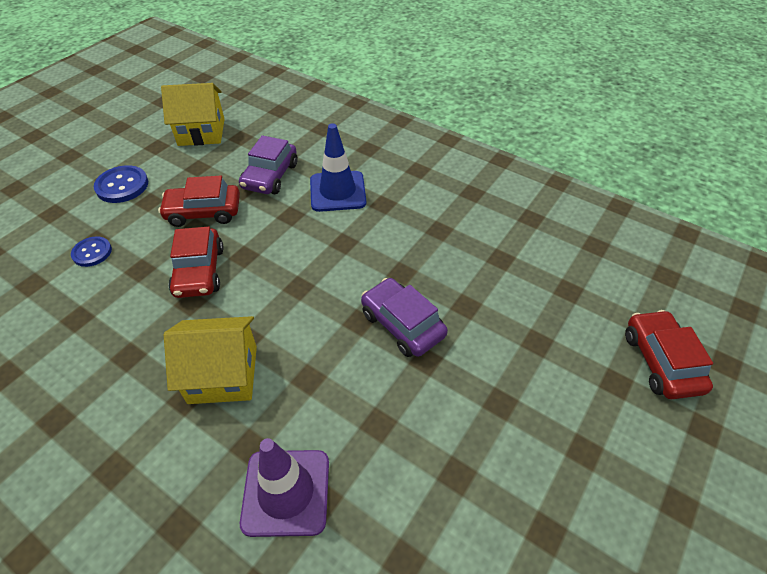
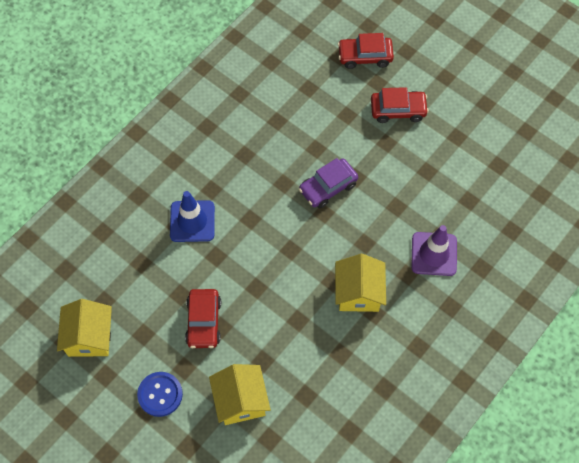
camera: 85 degrees left, 15 degrees up
(92, 252) = (240, 400): blue button -> yellow house
(199, 271) = (269, 317): red car -> red car (398, 110)
(270, 176) = (165, 273): purple car -> none

